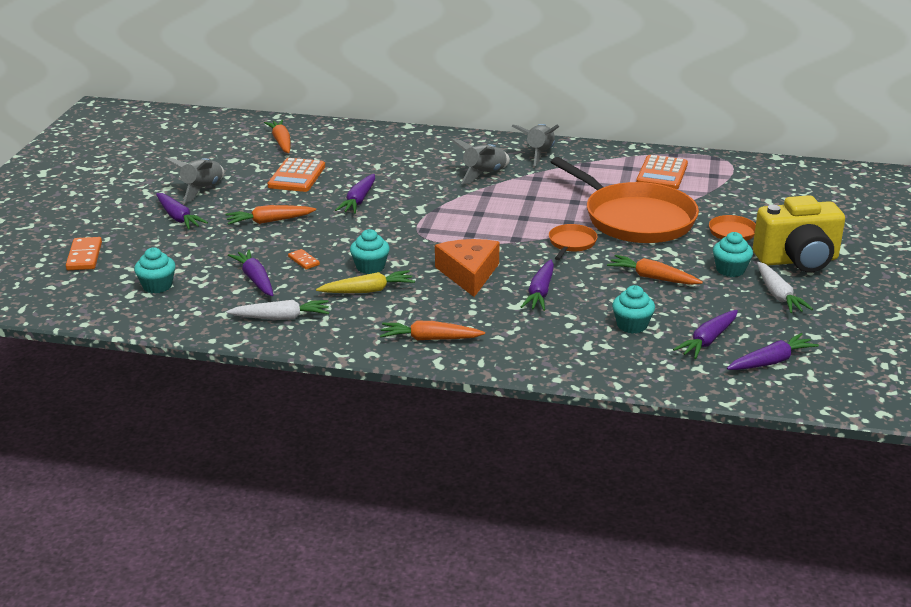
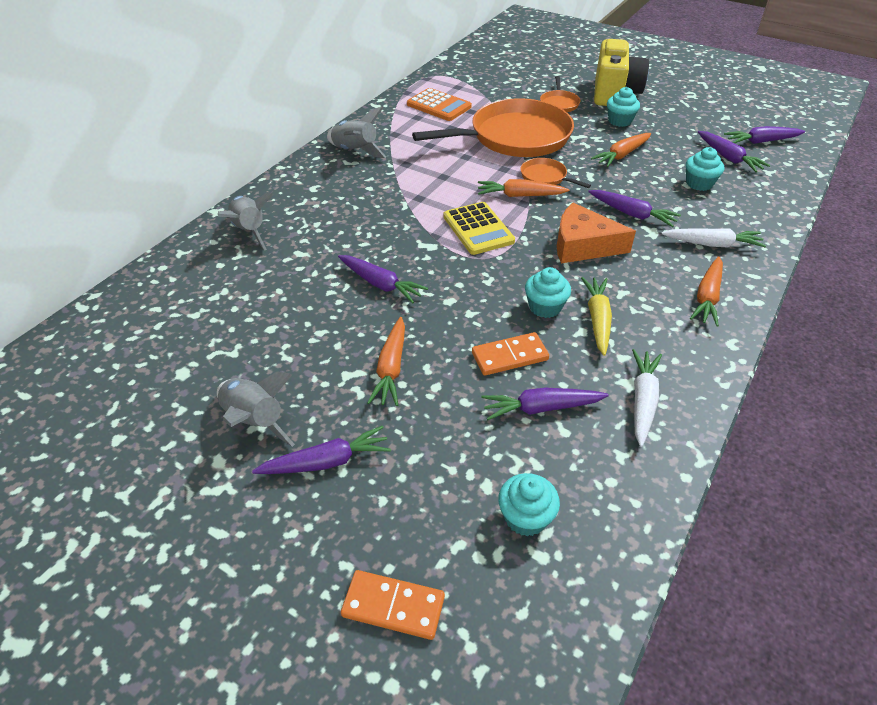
camera: 70 degrees left, 15 degrees up
(281, 142) = (168, 317): orange carrot -> orange carrot (520, 195)
(296, 176) = (281, 321): orange calculator -> none
(304, 261) = (509, 356): orange domino -> orange domino, size x1.67
(459, 225) = (478, 229): none -> yellow calculator
(483, 174) = (376, 190): grey rocket -> grey rocket (249, 232)
(771, 361) = (761, 141): purple carrot -> purple carrot turned 90 degrees counterclockwise
(778, 295) = (664, 114): white carrot -> white carrot (712, 244)

